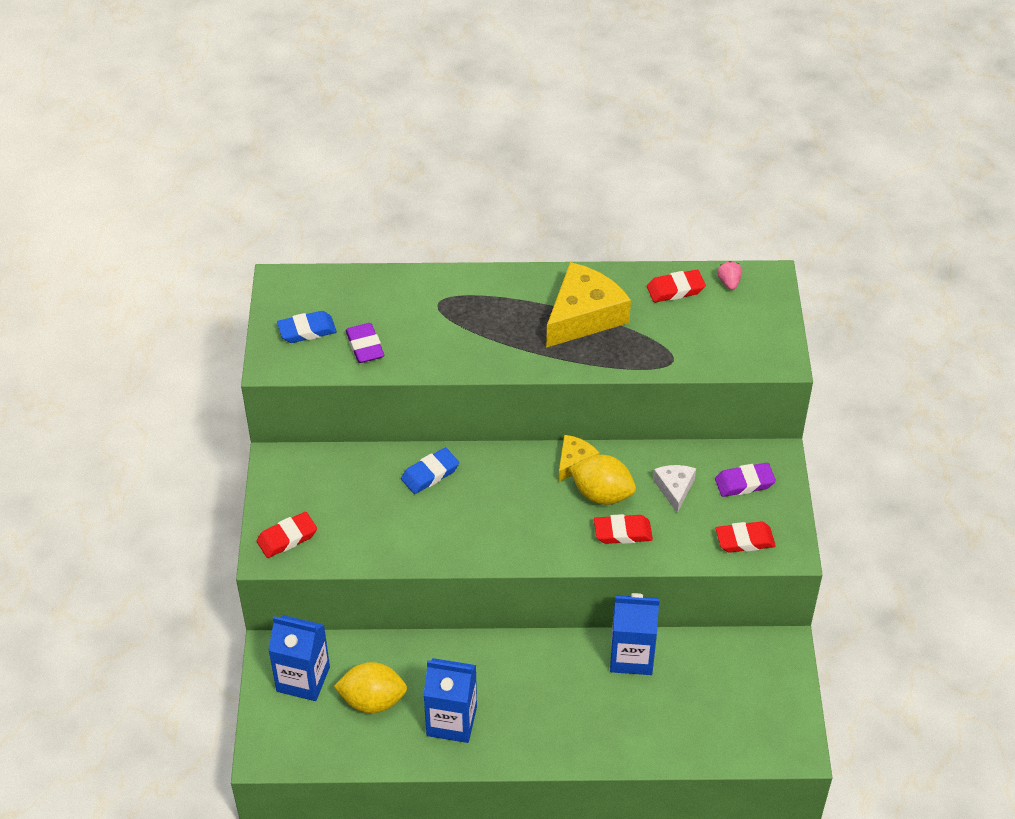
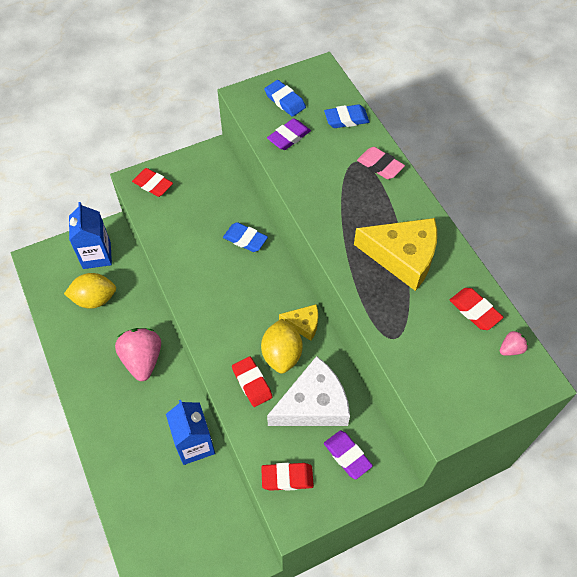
camera: 65 degrees right, 10 degrees up
(372, 288) = (346, 119): none -> blue eraser
(372, 701) = (95, 299): yellow lemon -> yellow lemon turned 75 degrees counterclockwise
(451, 721) = (95, 351): blue carton -> none
(457, 287) = (380, 166): none -> pink eraser
(493, 674) = (142, 360): none -> pink strawberry
(674, 489) = (313, 404): white cheese -> white cheese, size x1.91
(744, 540) = (287, 478): red eraser -> red eraser turned 60 degrees counterclockwise

